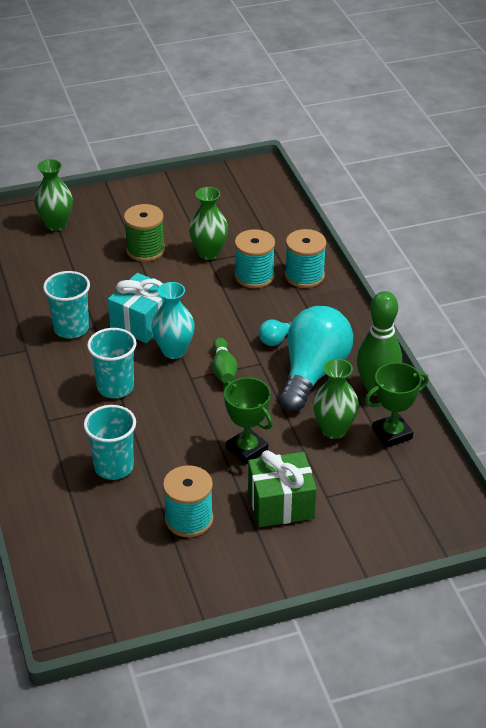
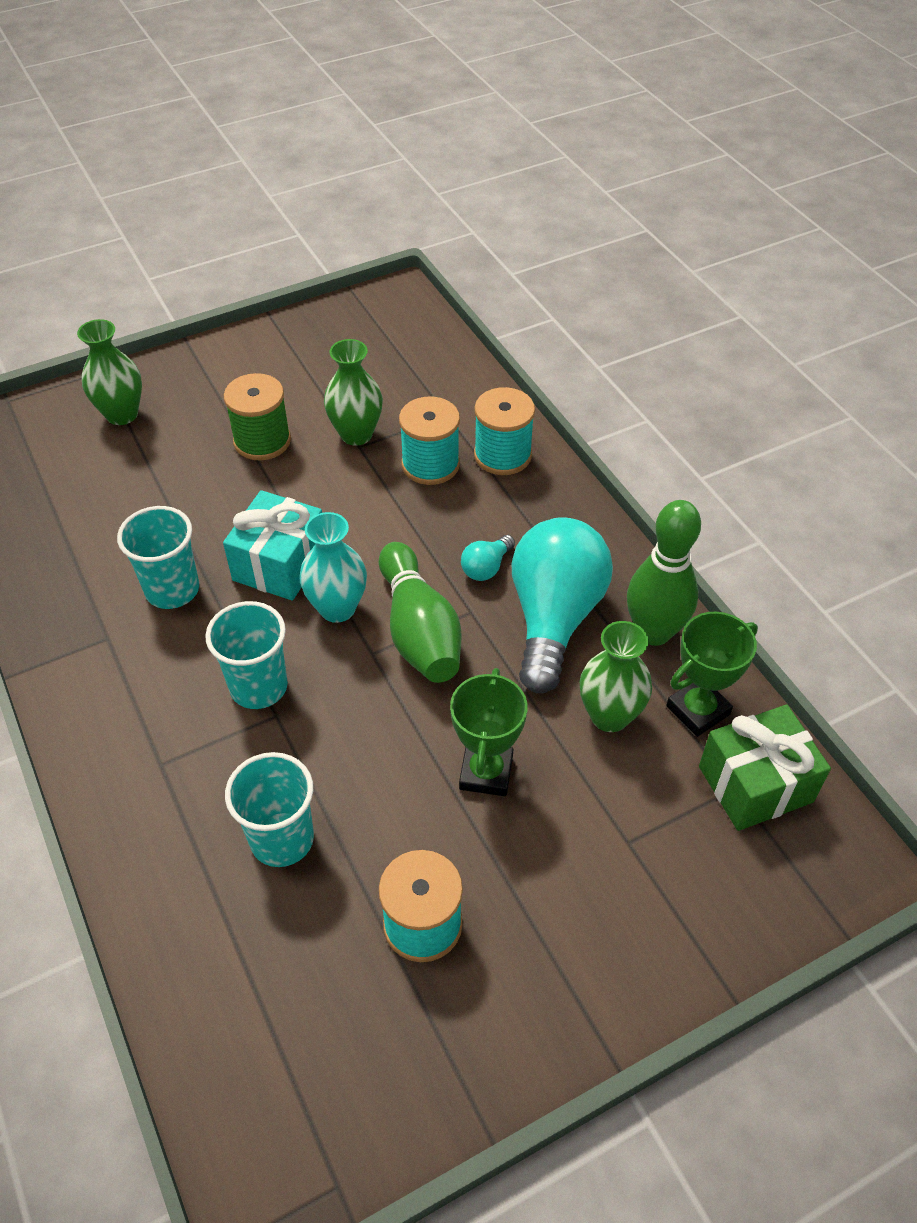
camera: 10 degrees left, 10 degrees up
(223, 369) = (419, 630): green bowling pin -> green bowling pin, size x1.75
(247, 449) = (486, 772): green trophy -> green trophy turned 60 degrees clockwise
(281, 504) = (562, 869): green gift -> green gift (755, 784)

